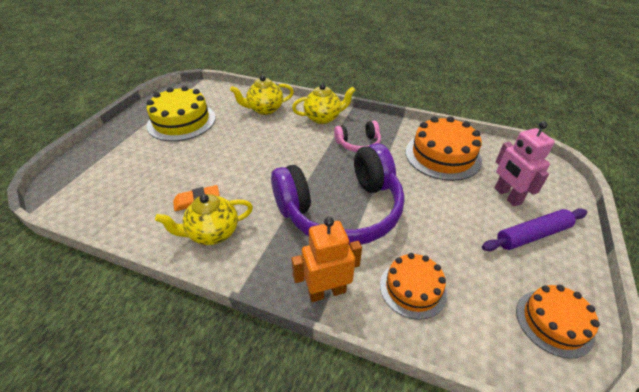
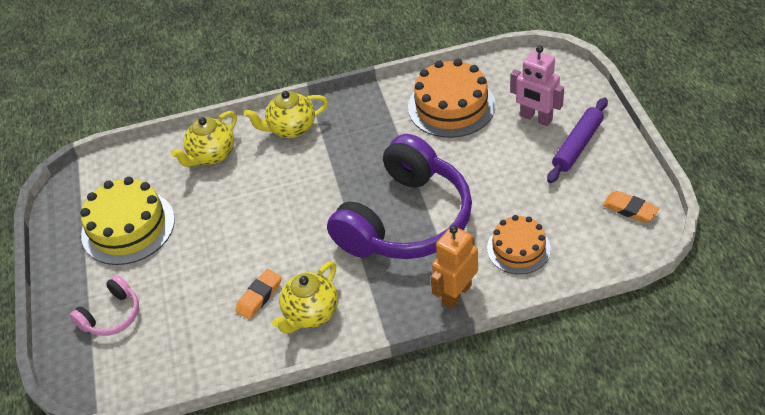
camera: 30 degrees left, 5 degrees up
(323, 118) = (291, 128): yellow teapot -> yellow teapot turned 150 degrees counterclockwise
(358, 144) = (358, 139): pink headphones -> pink headphones (112, 315)
(554, 322) = (630, 209): orange cake -> orange eraser

